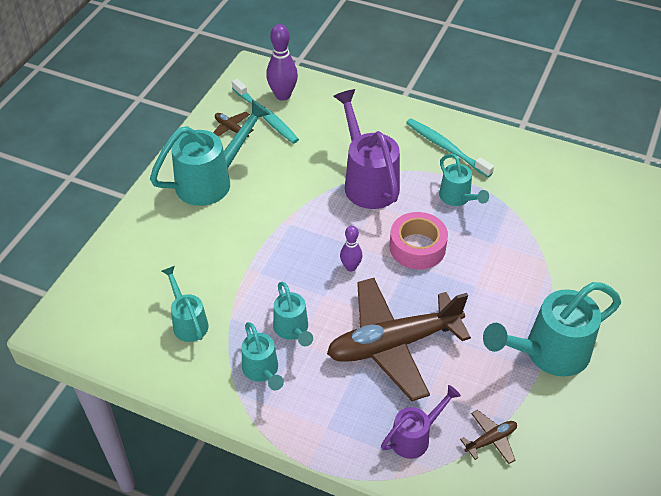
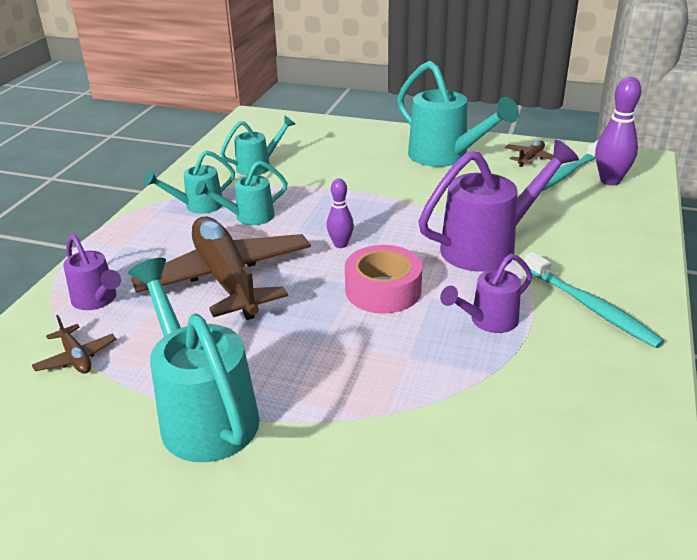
camera: 85 degrees right, 15 degrees down
(446, 147) = (591, 307): turquoise toothbrush -> turquoise toothbrush turned 105 degrees clockwise
(457, 198) = (488, 321): turquoise watering can -> purple watering can

